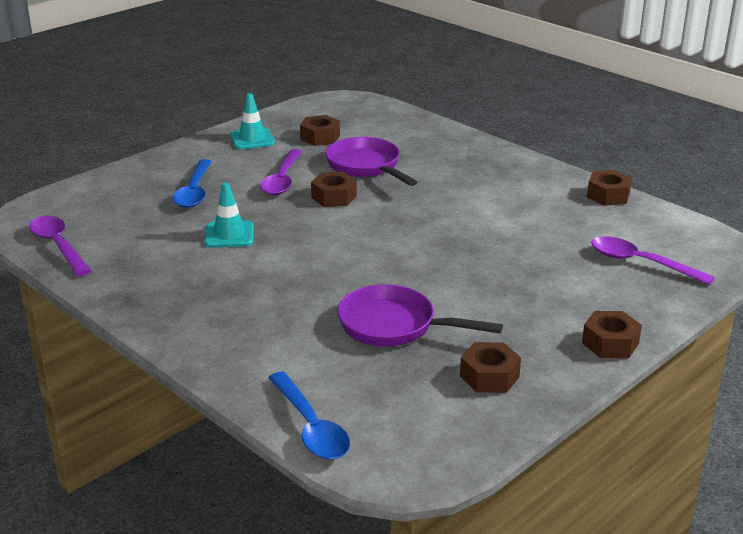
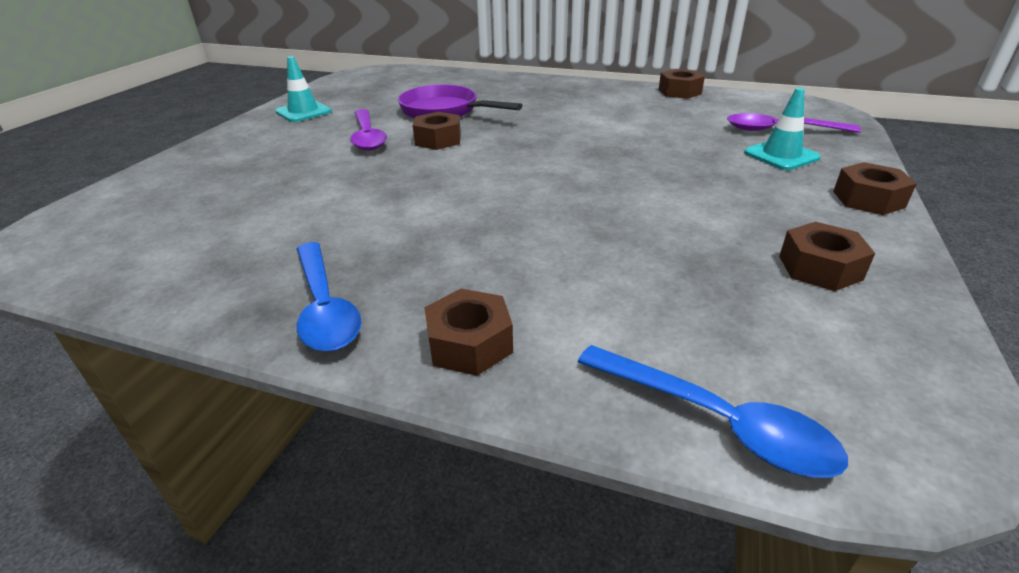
camera: 25 degrees left, 5 degrees up
(58, 246) = (106, 267): purple spoon -> none
(194, 191) = (272, 166): blue spoon -> blue spoon (325, 307)
(229, 235) = (351, 198): turquoise traffic cone -> turquoise traffic cone (781, 155)
(320, 137) = (374, 99): brown nut -> brown nut (469, 344)
(394, 326) = (647, 243): purple pan -> none

